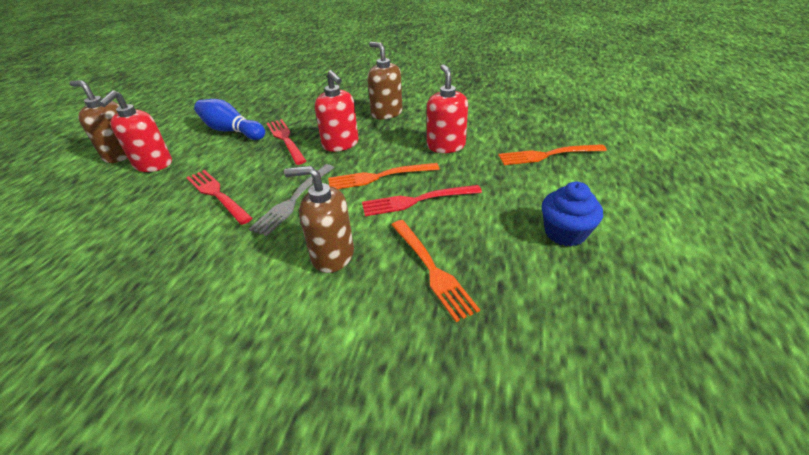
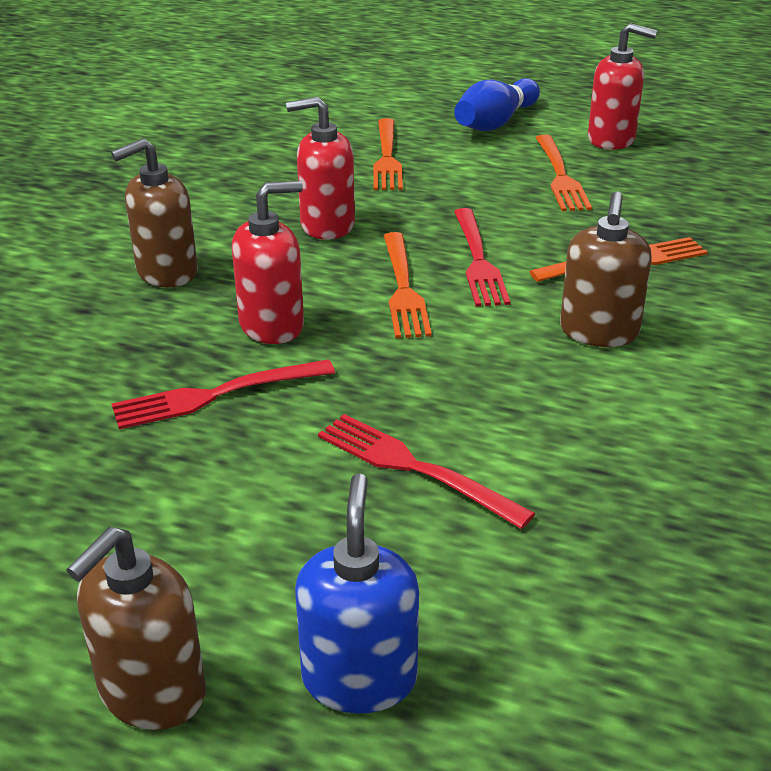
camera: 85 degrees left, 5 degrees down
(99, 193) = (359, 678): none -> blue soap dispenser
(153, 164) = (244, 604): red soap dispenser -> red soap dispenser (611, 139)
(217, 195) = (415, 468): red fork -> red fork turned 75 degrees clockwise
(231, 131) = (122, 485): blue bowling pin -> blue bowling pin (495, 123)
(293, 200) = (454, 372): grey fork -> none
(565, 233) = (560, 176): blue cupcake -> orange fork

